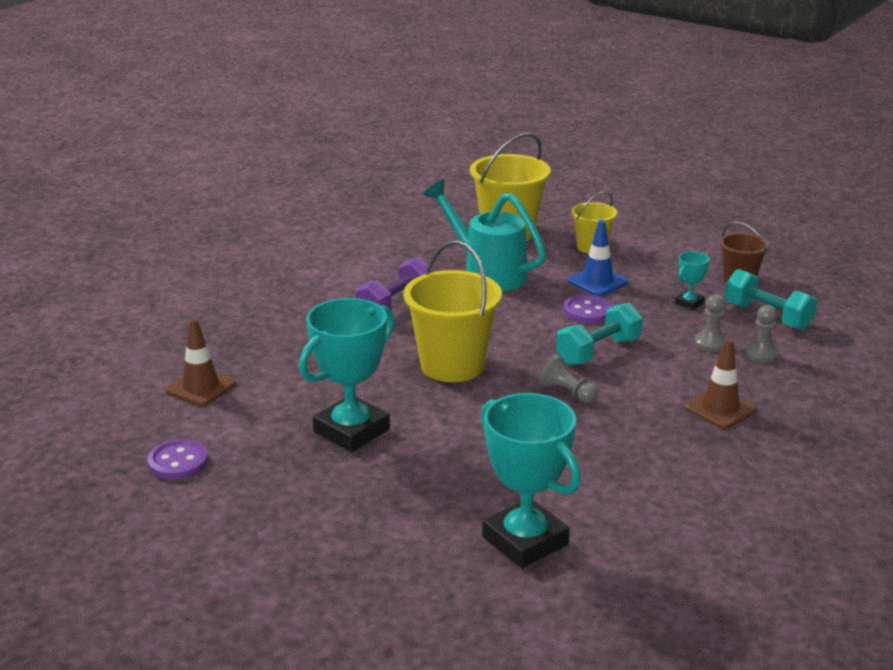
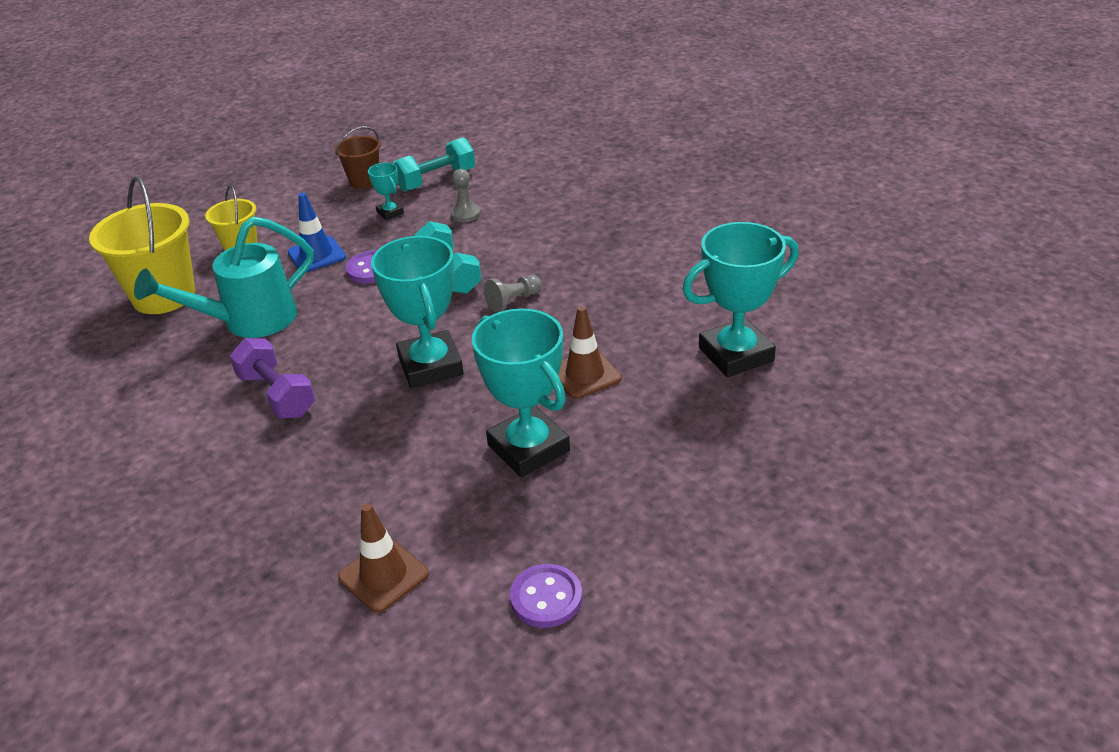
camera: 75 degrees left, 10 degrees up
(452, 365) = (430, 366): yellow bucket -> turquoise trophy
(720, 408) = (570, 228): brown traffic cone -> brown traffic cone (585, 374)
(761, 354) = (495, 194): grey pawn -> none

